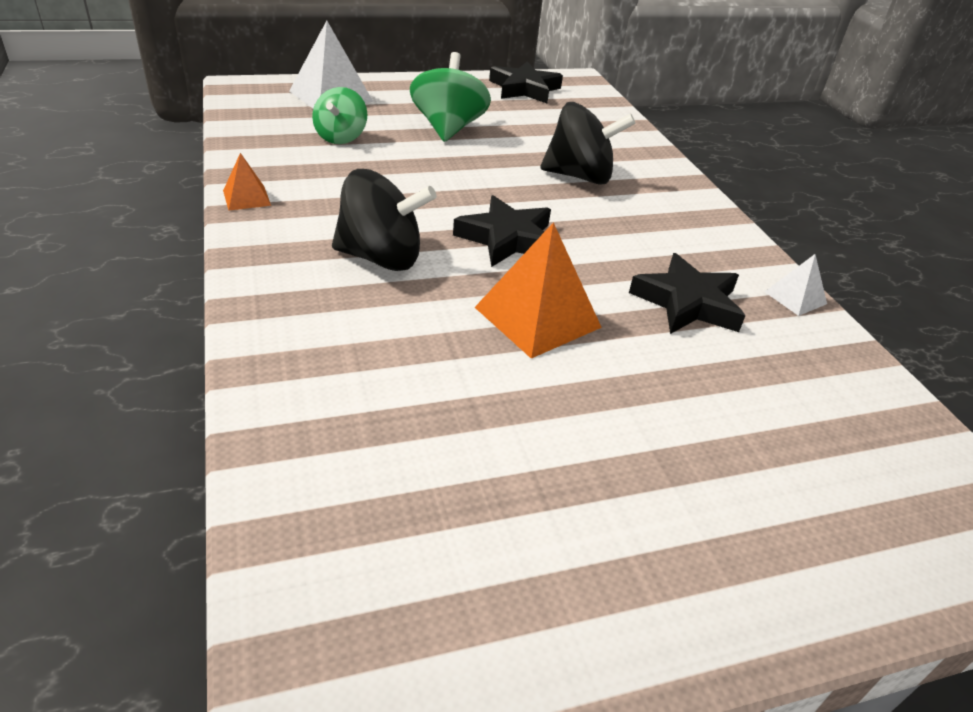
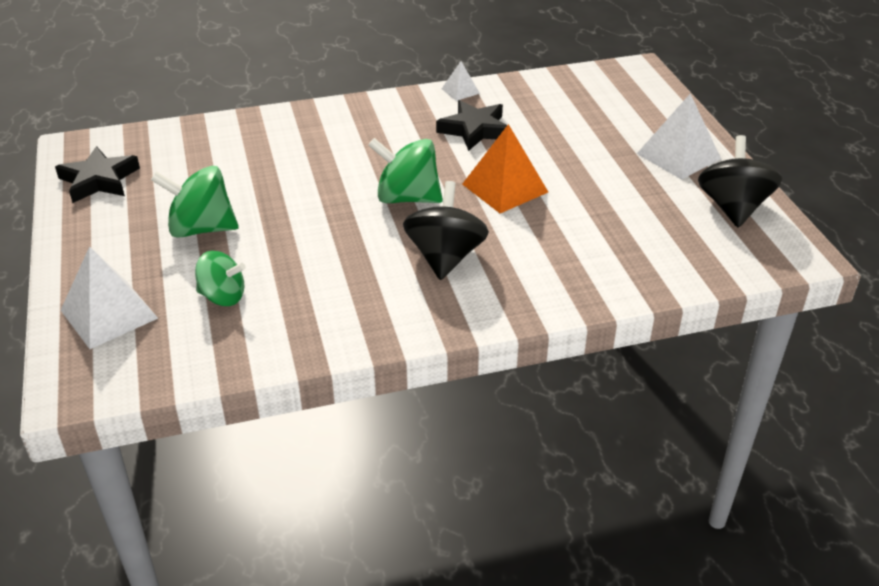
camera: 85 degrees left, 0 degrees up
(246, 198) = (358, 342): orange pyramid -> none
(507, 239) = (407, 198): black star -> green spinning top
(579, 176) = (300, 159): black spinning top -> black spinning top (733, 208)
(680, 554) = (678, 156): none -> white pyramid

